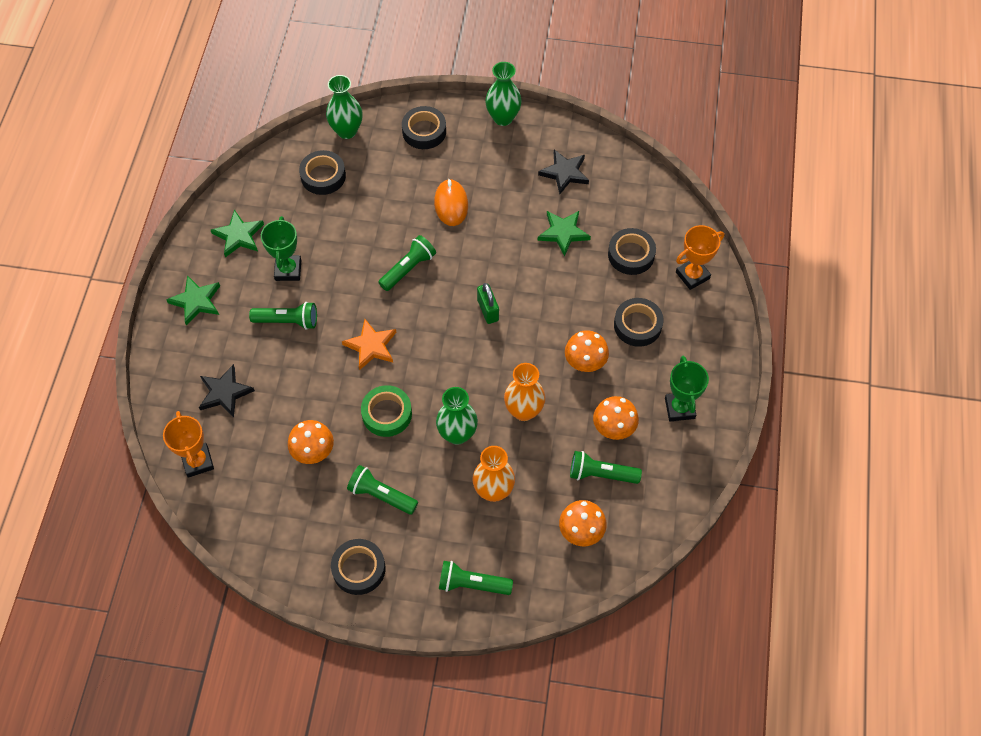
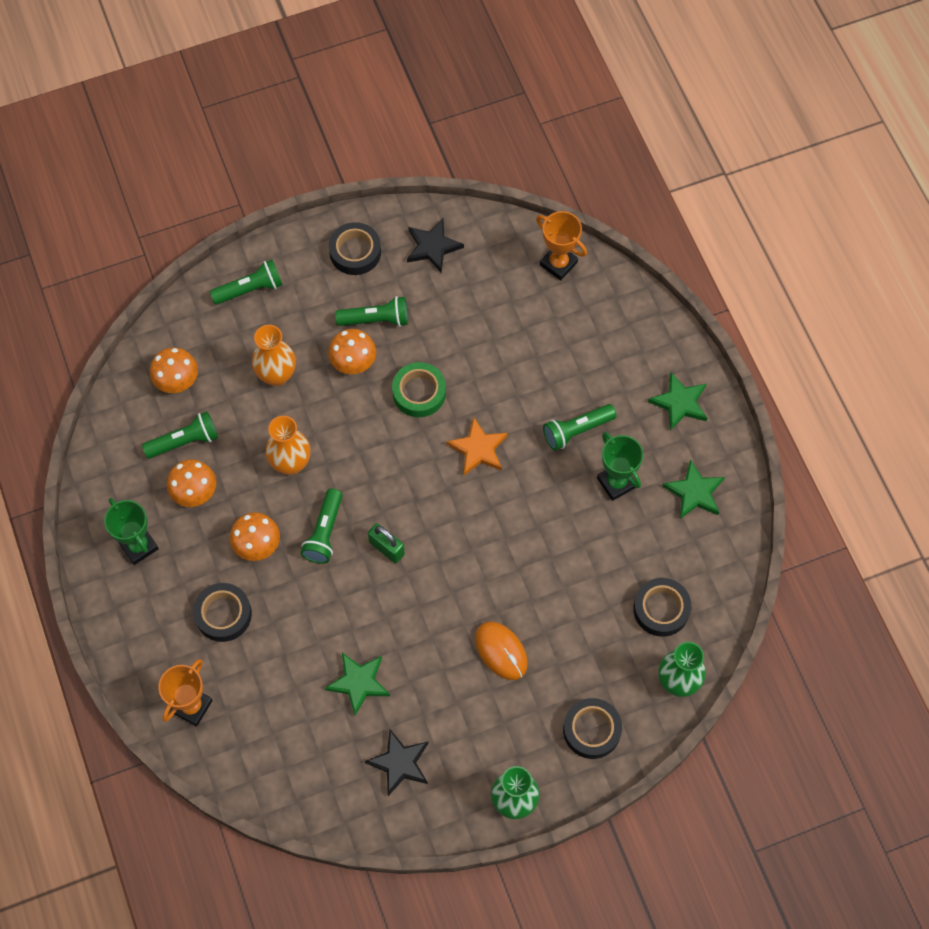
camera: 150 degrees right, 5 degrees up
(225, 393) = (582, 333): black star -> black star (432, 247)
(313, 451) = (463, 325): orange mushroom -> orange mushroom (353, 362)
(408, 268) = (497, 550): green flashlight -> green flashlight (325, 532)
(457, 434) = (341, 408): green vase -> none
(631, 255) = (271, 696): black tape -> none

